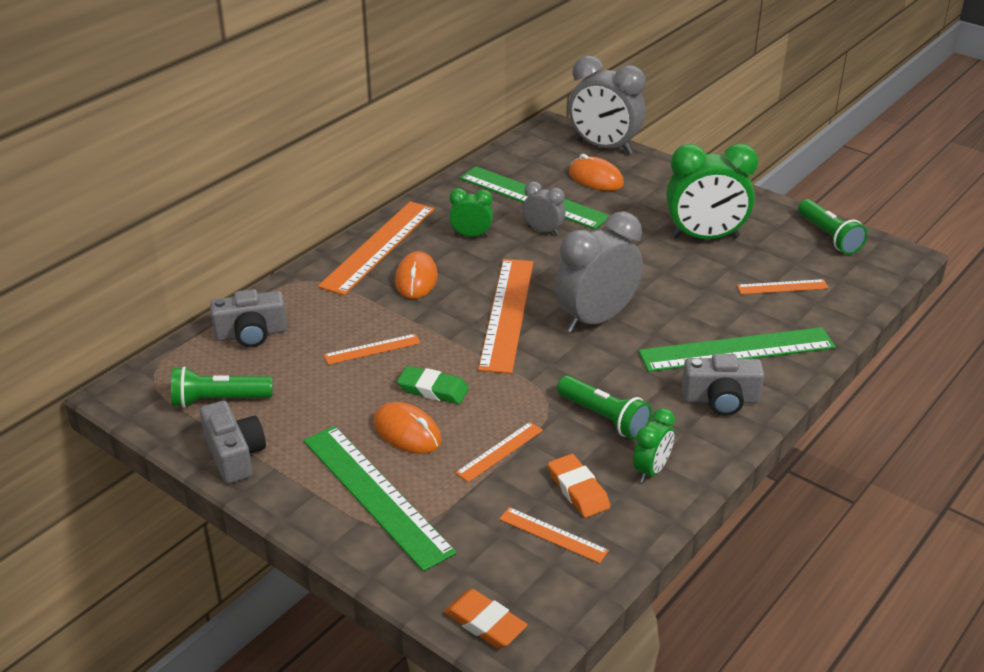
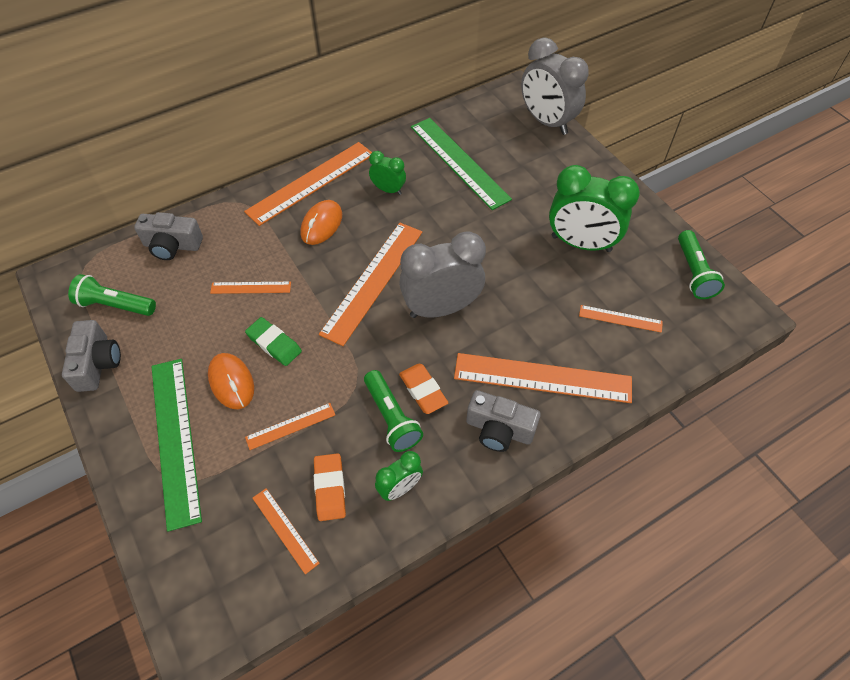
camera: 20 degrees right, 20 degrees up
(485, 623) = (184, 603): orange eraser -> orange eraser (423, 390)
(543, 231) = (448, 200): grey clock -> none
(596, 179) = (521, 154): orange mouse -> none
(736, 349) = (542, 377): green ruler -> orange ruler

